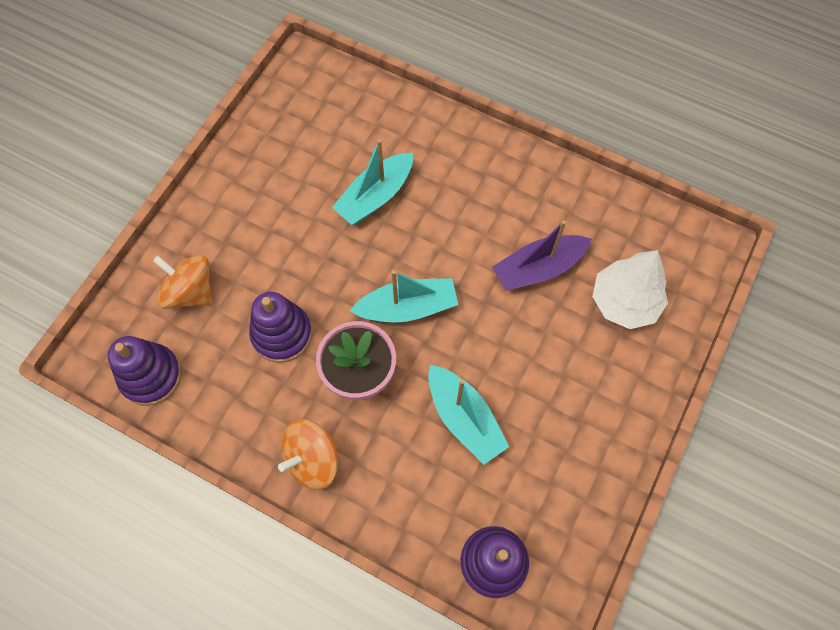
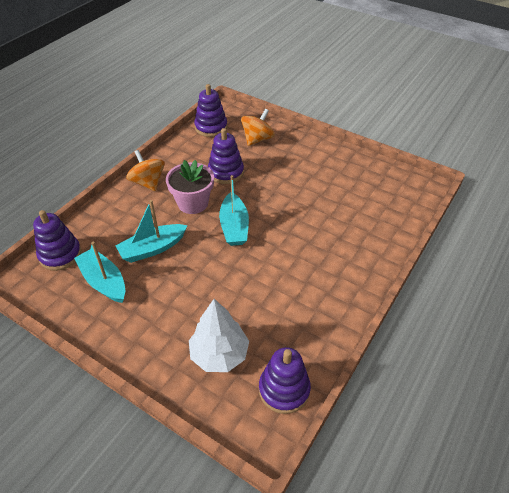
camera: 95 degrees right, 20 degrees down
(375, 196) = (319, 215): turquoise boat -> turquoise boat (104, 281)
(538, 268) = (255, 301): purple boat -> none
(655, 229) = (284, 389): none -> purple stacking toy

